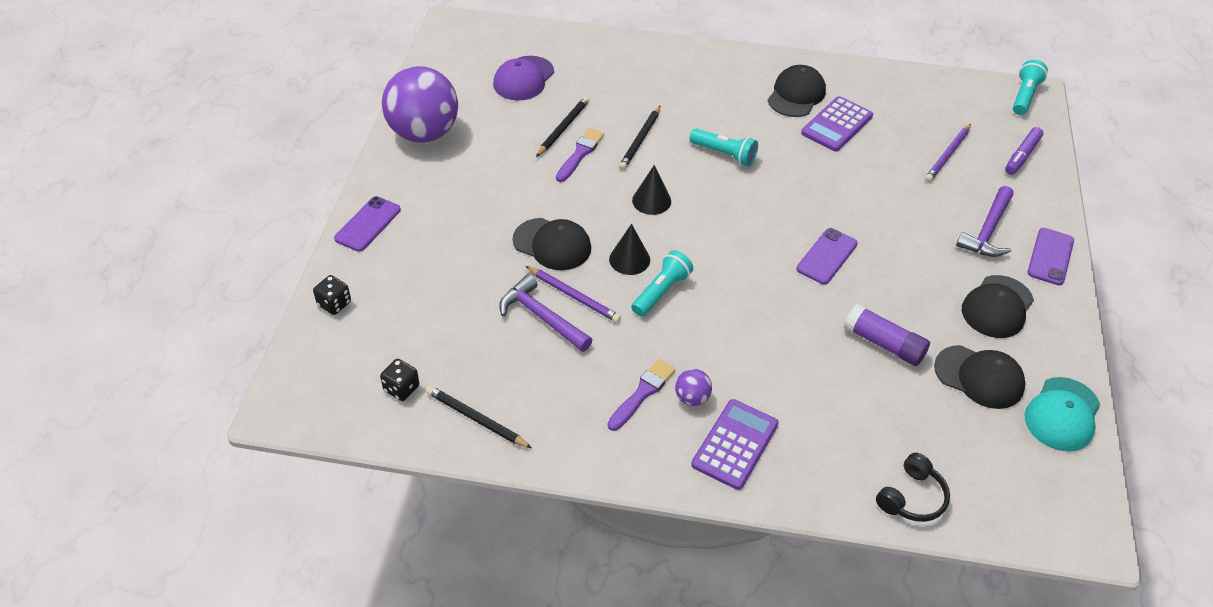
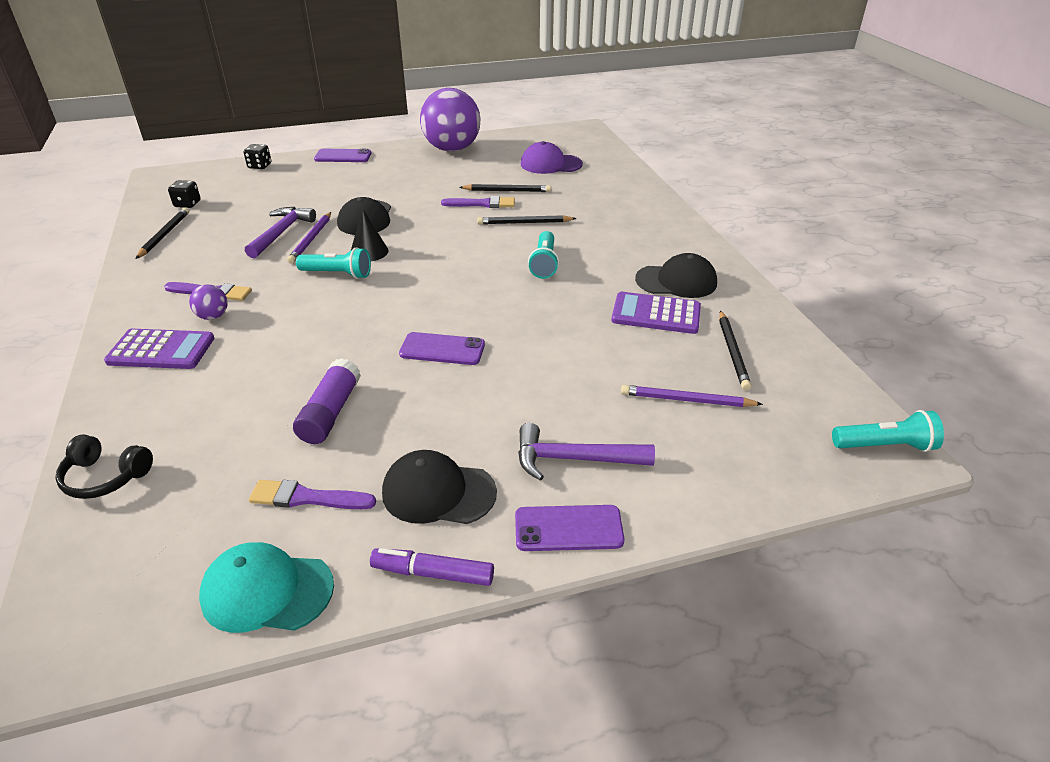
camera: 65 degrees right, 10 degrees down
(651, 200) = (450, 245): black cone -> none
(903, 110) = (732, 352): none -> black pencil
(979, 377) = (307, 498): black cap -> purple brush
(1021, 156) = (752, 465): purple marker -> purple marker (433, 573)

